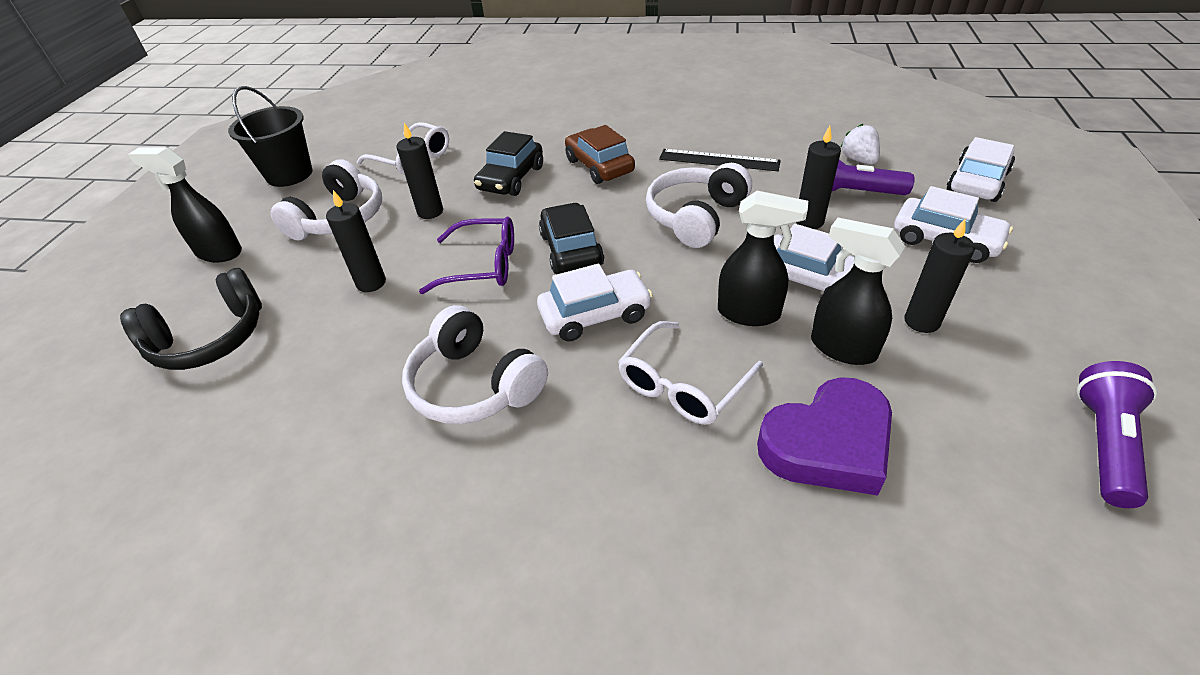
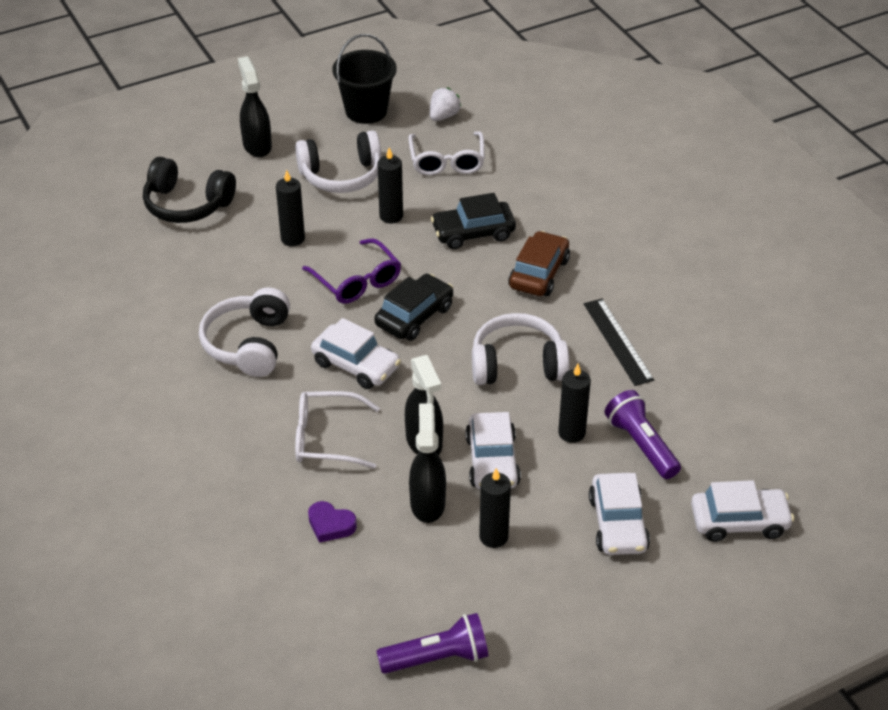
camera: 50 degrees right, 0 degrees up
(827, 444) = (330, 525): purple heart -> purple heart, size x0.50
(859, 160) = (704, 431): white strawberry -> white strawberry (443, 116)

